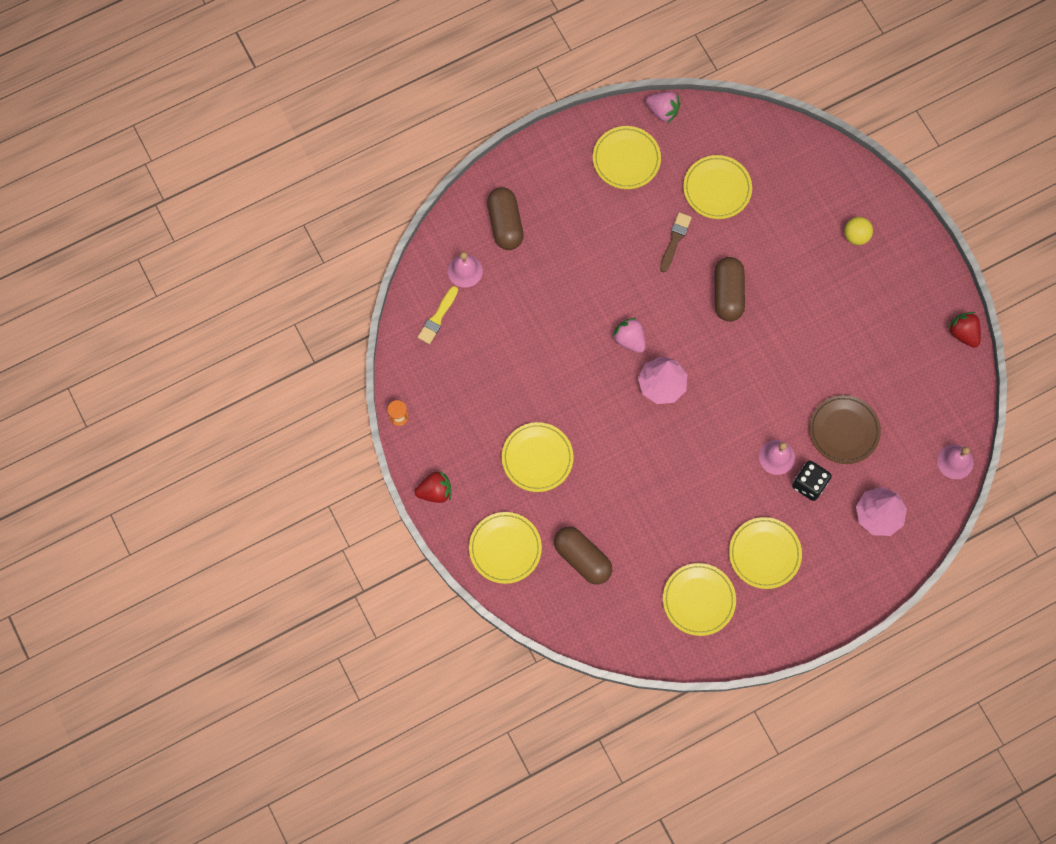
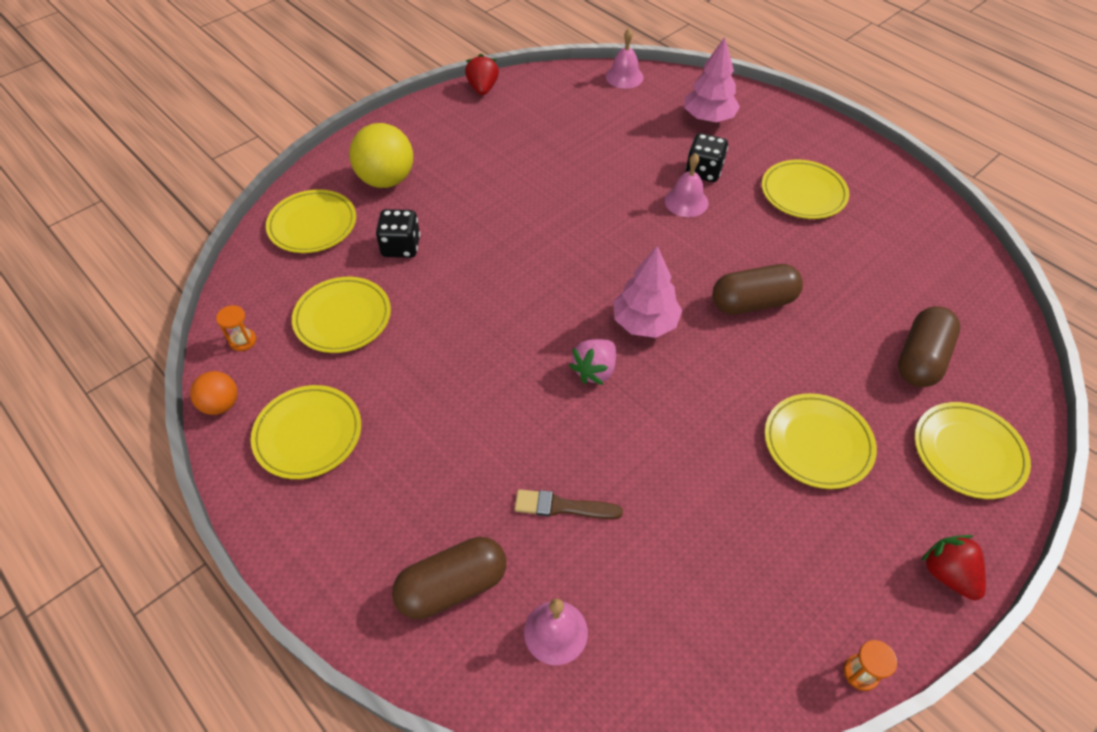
camera: 105 degrees left, 20 degrees down
(438, 317) = (656, 656): yellow brush -> none
(662, 111) = (221, 404): pink strawberry -> orange ball
(675, 240) = (430, 349): brown brush -> brown brush (562, 506)
(698, 600) = (892, 237): yellow plate -> yellow plate (312, 225)
(712, 125) = (243, 341): none -> orange hourglass
(728, 294) = (494, 279): brown capsule -> brown capsule (753, 302)
(777, 236) = (401, 247): none -> black dice
(844, 430) = (629, 155): brown plate -> none
(856, 236) = (386, 180): yellow ball -> yellow ball, size x1.77
(963, 333) = (483, 88): red strawberry -> red strawberry turned 135 degrees clockwise

